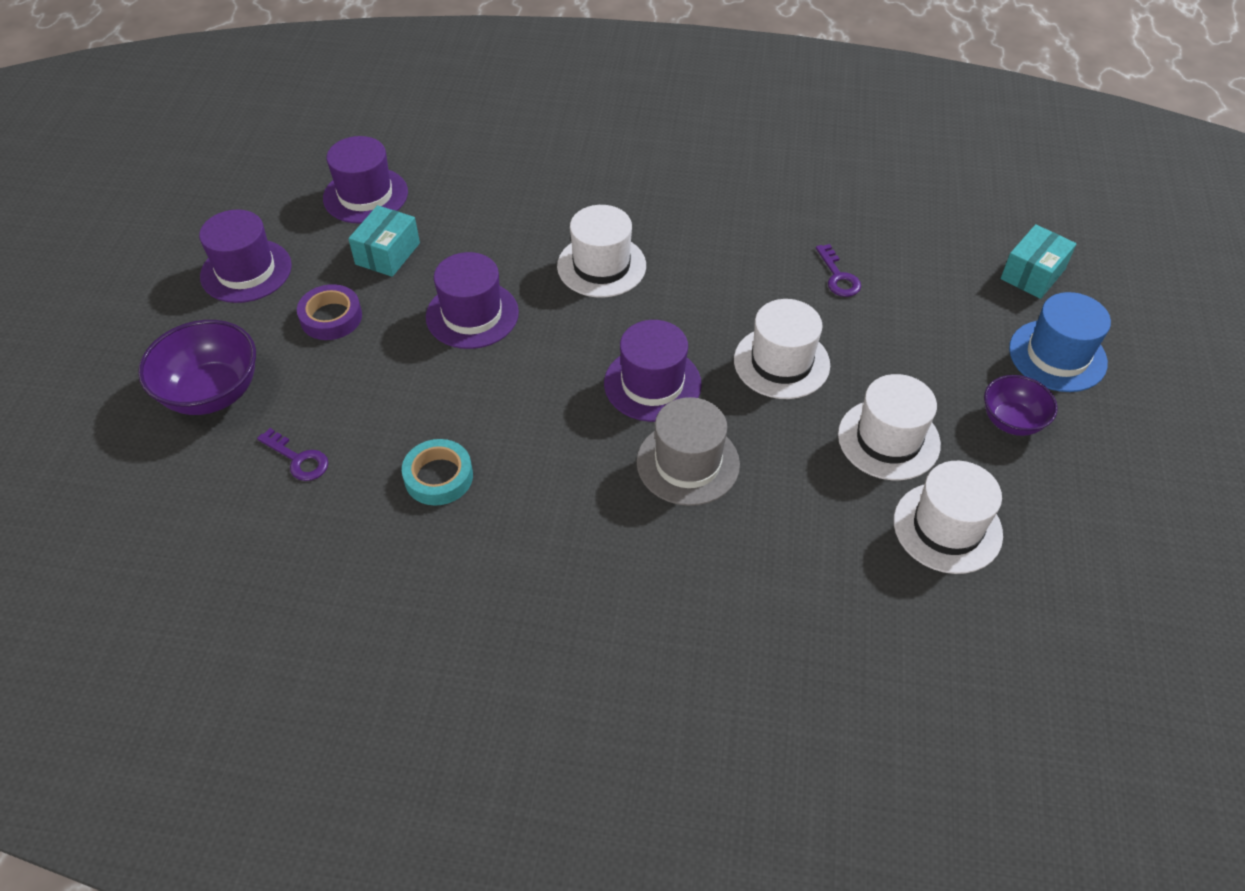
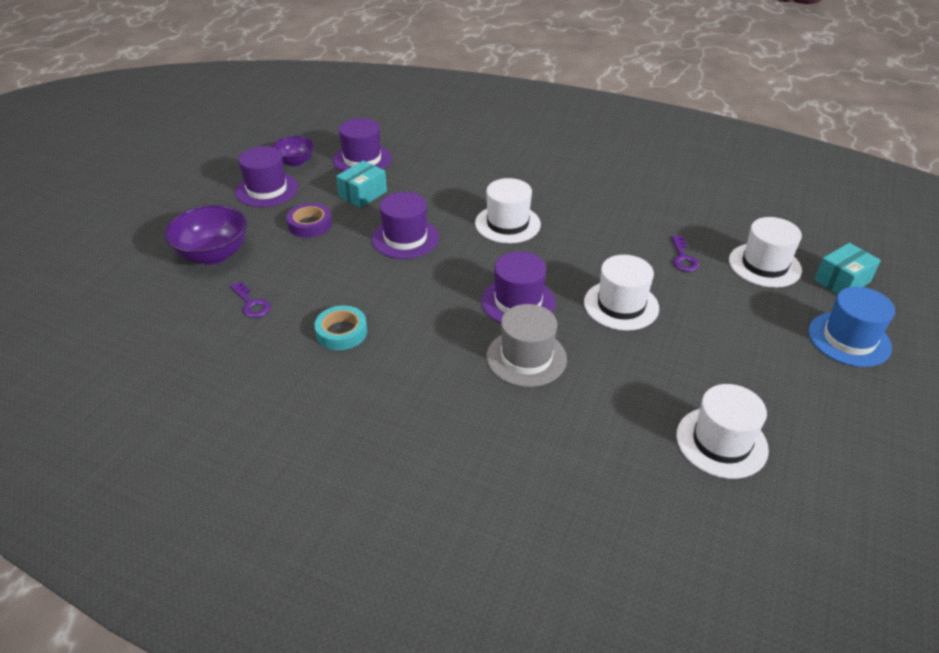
camera: 15 degrees right, 10 degrees down
(888, 439) = (690, 371): white hat -> white hat (764, 265)
(1012, 421) = (797, 377): purple bowl -> purple bowl (295, 162)

